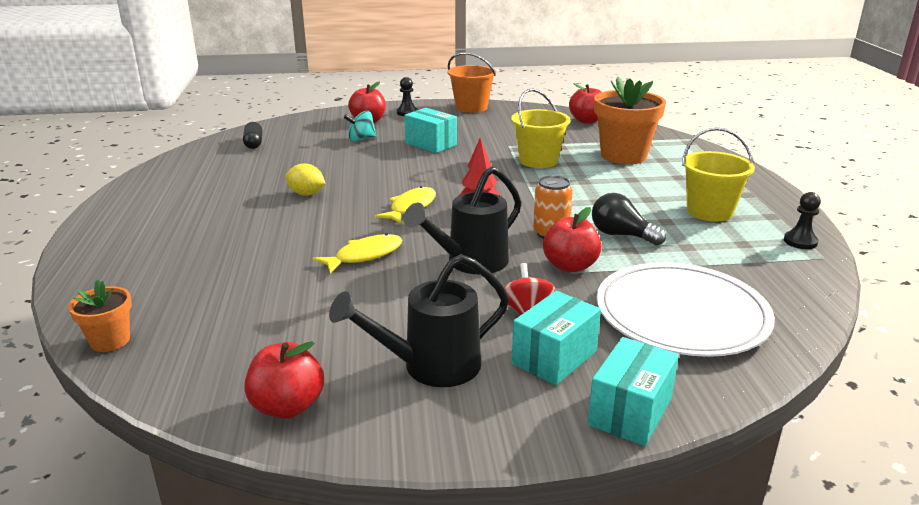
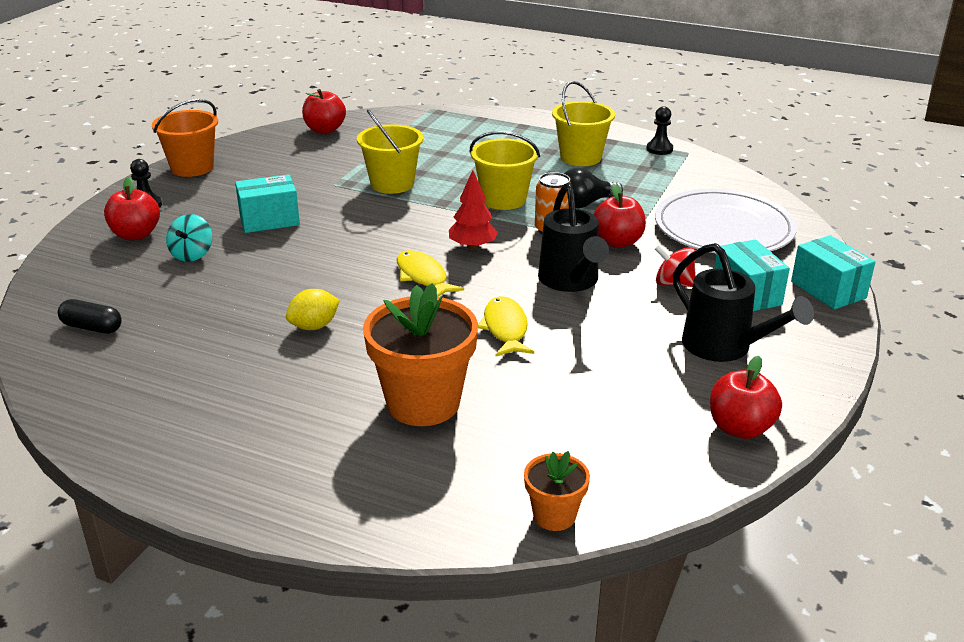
camera: 60 degrees left, 5 degrees up
(430, 367) = (725, 348): black watering can -> black watering can turned 45 degrees counterclockwise
(575, 202) = (503, 199): none -> yellow bucket
(623, 156) = (432, 146): orange flower pot -> orange flower pot (423, 403)

